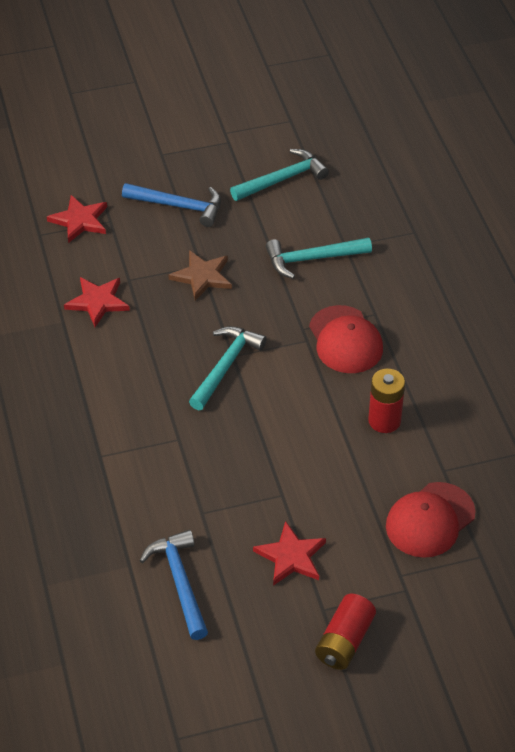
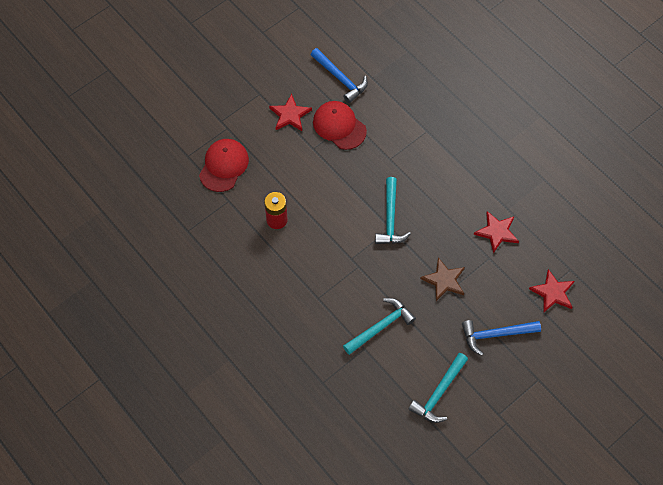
camera: 155 degrees right, 15 degrees up
(344, 641) = (240, 82): red battery -> none
(345, 340) = (327, 269): red cap -> red cap (339, 126)

